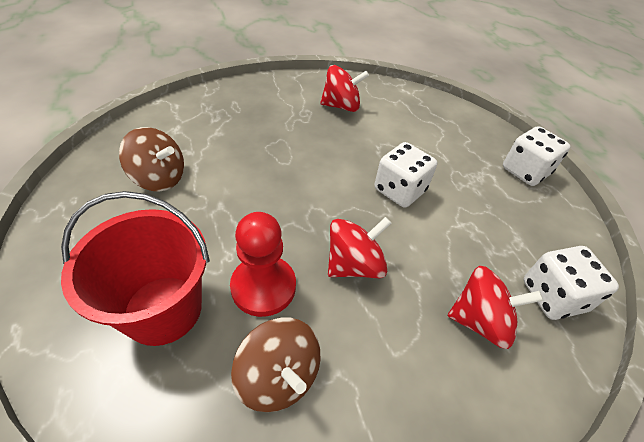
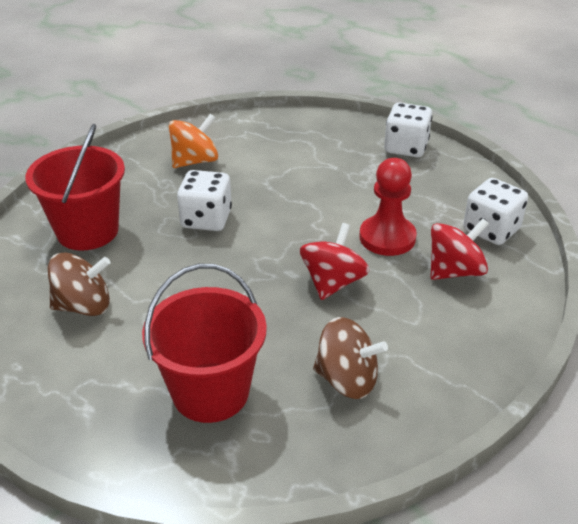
camera: 30 degrees left, 10 degrees down
(220, 123) = (87, 231): none -> red bucket
(263, 287) = (276, 334): red pawn -> red pawn (387, 238)
(341, 106) = (195, 161): red spinning top -> orange spinning top
(399, 190) = (318, 210): white dice -> white dice (206, 219)

